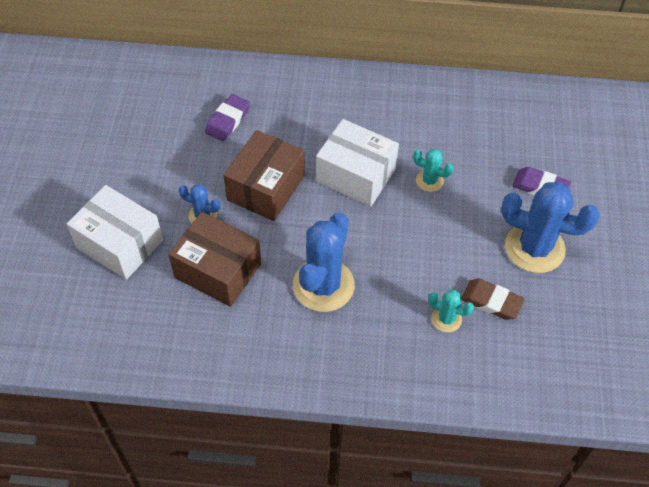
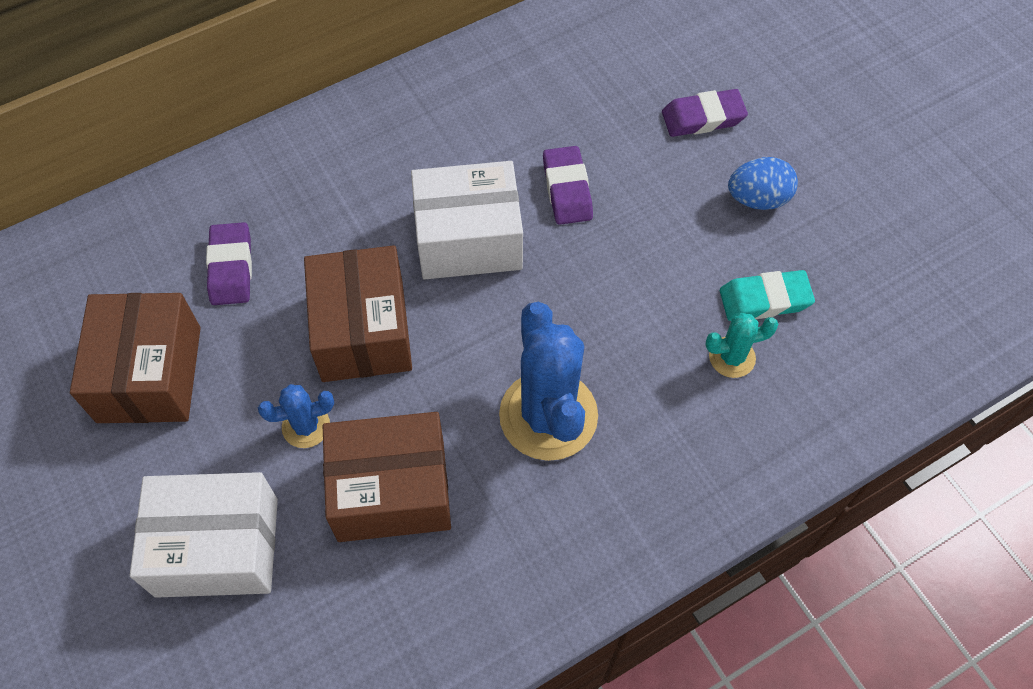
camera: 35 degrees left, 5 degrees up
(152, 147) = (149, 374): none -> brown box
(429, 181) = (567, 189): turquoise cactus -> purple eraser
(491, 301) = (764, 299): brown eraser -> turquoise eraser
(534, 248) = (758, 199): blue cactus -> blue egg

